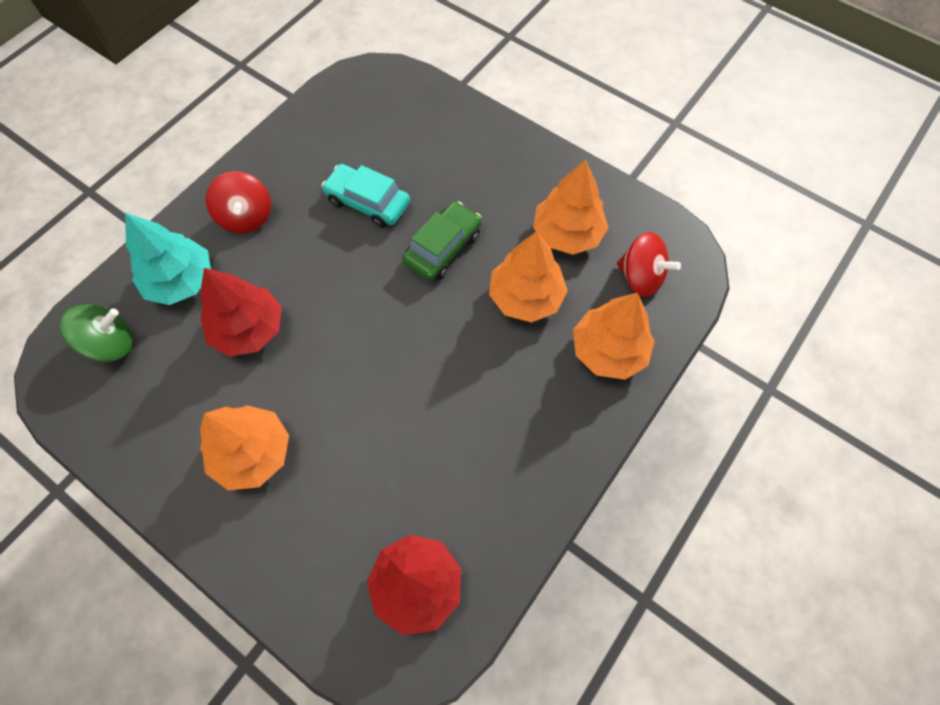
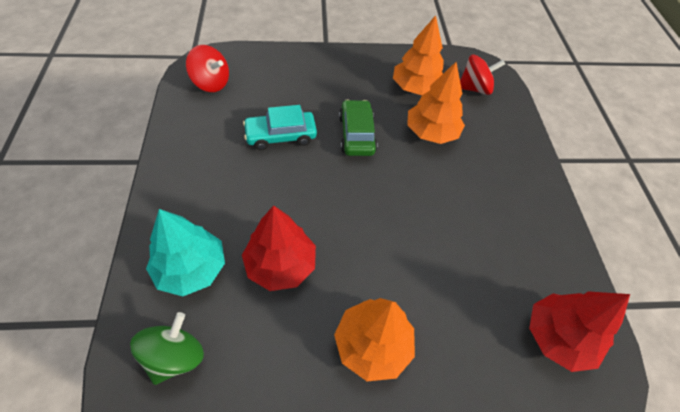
camera: 45 degrees left, 10 degrees down
(246, 217) = (200, 194): red spinning top -> red spinning top (211, 83)
(608, 350) = (501, 133): orange tree -> none

